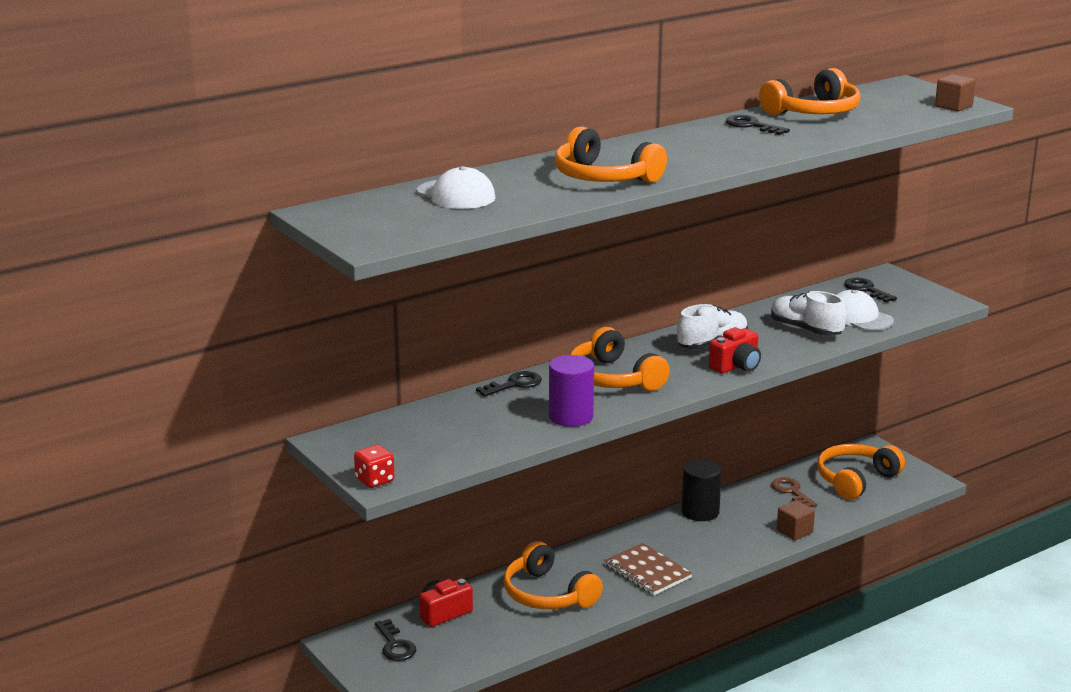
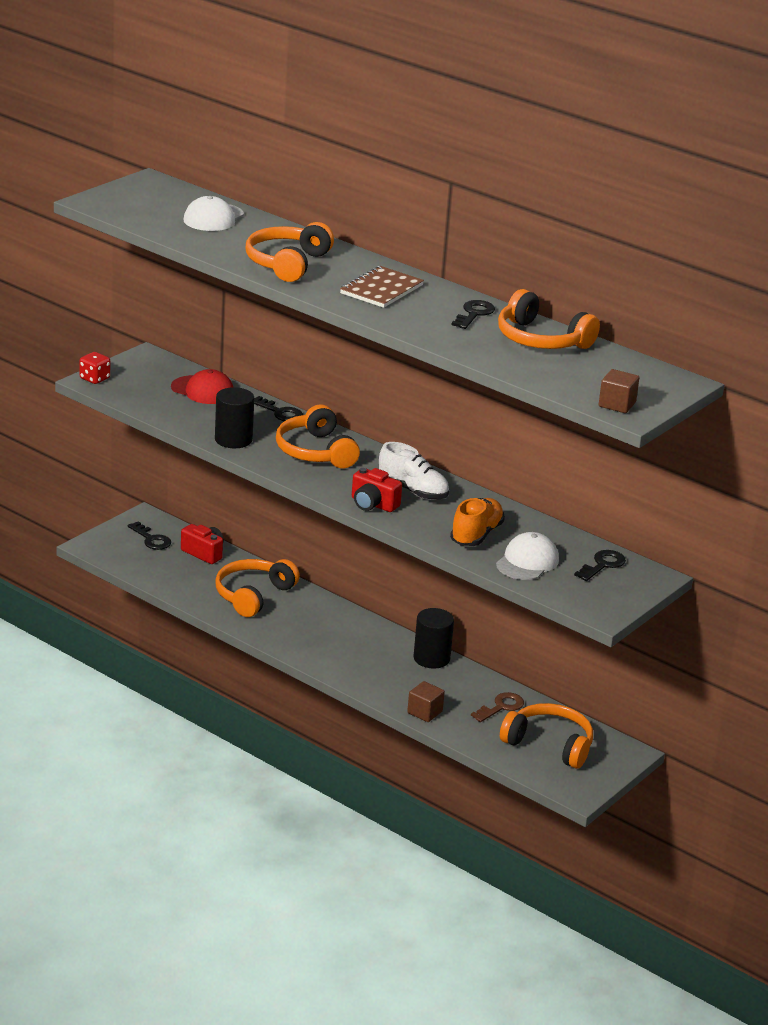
camera: 70 degrees right, 5 degrees up
(395, 645) = (151, 539): black key -> black key turned 90 degrees counterclockwise
(439, 419) = (202, 390): none -> red cap
(571, 417) = (233, 440): purple cylinder -> black cylinder
(613, 378) = (315, 451): orange headphones -> orange headphones turned 60 degrees counterclockwise
(647, 571) = (312, 639): brown notebook -> brown notebook (381, 289)
(805, 330) = (476, 535): white shoe -> orange shoe

